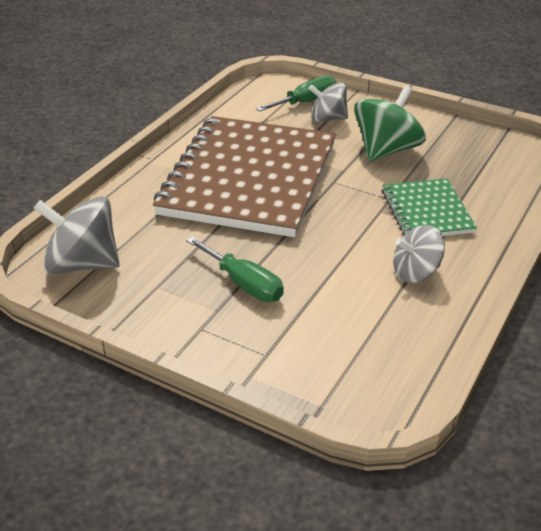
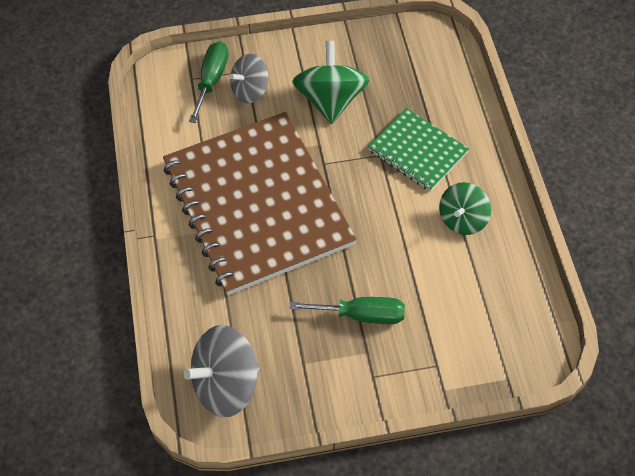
camera: 40 degrees left, 20 degrees up
(415, 272) = (462, 219): grey spinning top -> green spinning top

